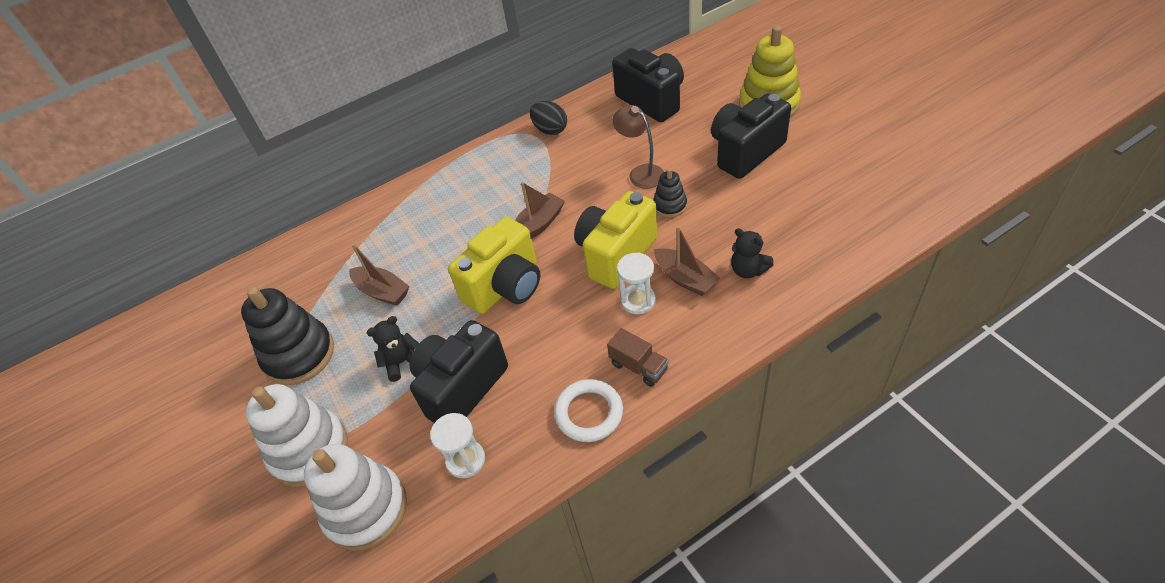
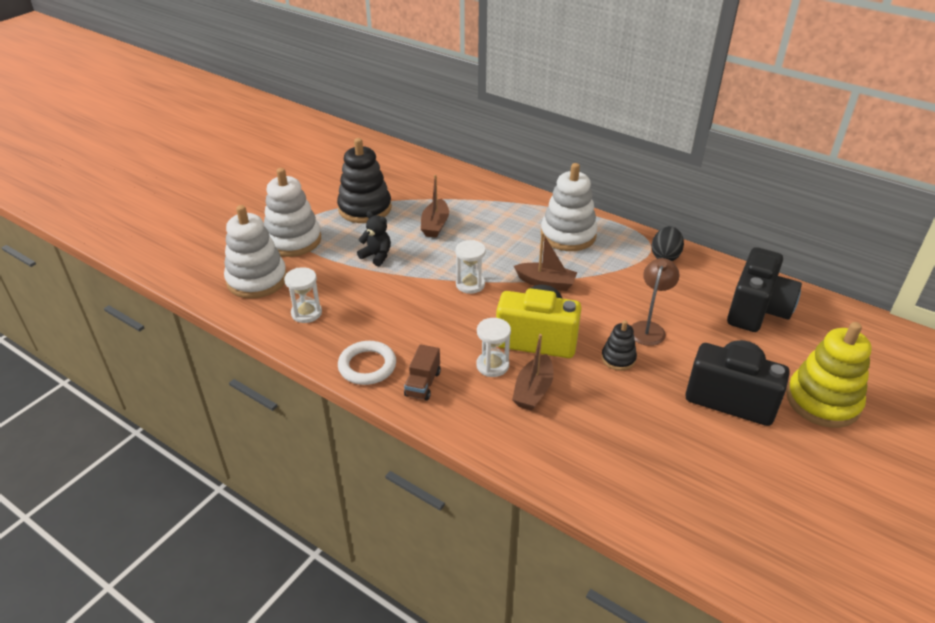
camera: 60 degrees right, 10 degrees down
(461, 387) = (366, 291): black camera -> none
(476, 186) = (568, 235): none -> white stacking toy
(505, 286) = (470, 284): yellow camera -> white hourglass
(748, 270) = (566, 433): black teddy bear -> none

